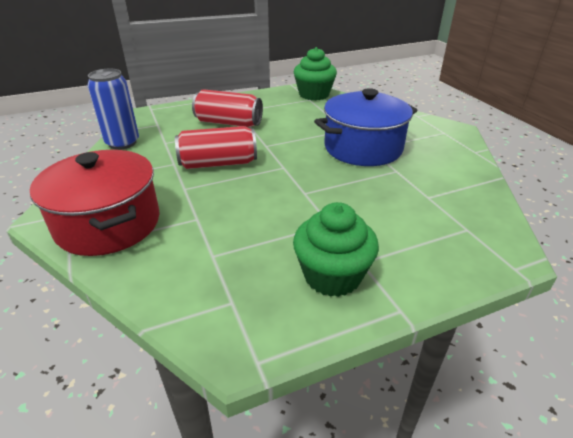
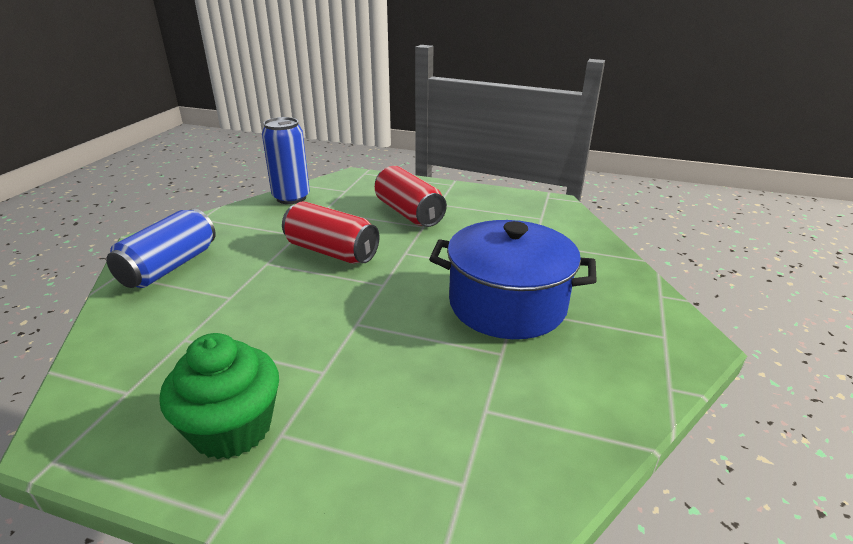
camera: 40 degrees right, 5 degrees down
(108, 224) = (169, 267): red pot -> blue can
(314, 94) = (556, 214): green cupcake -> none

